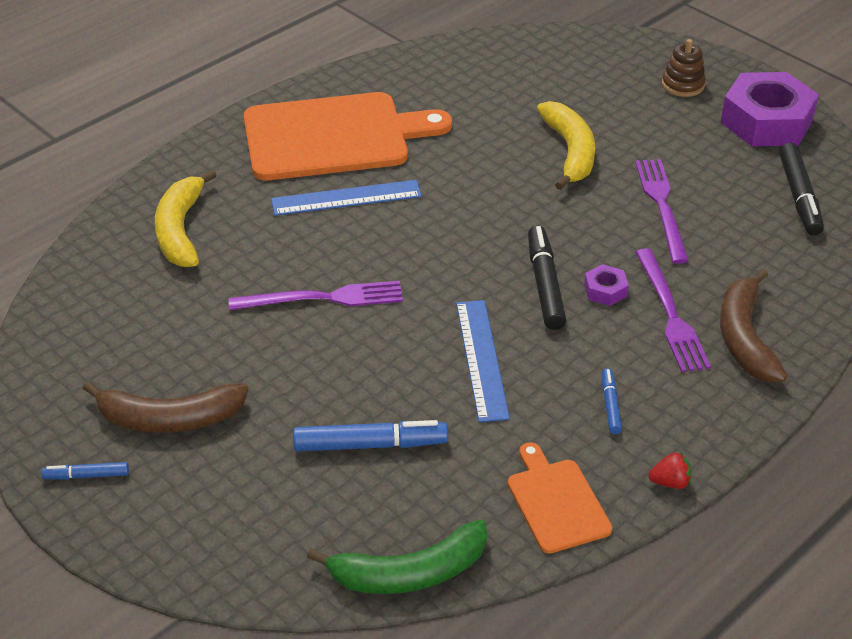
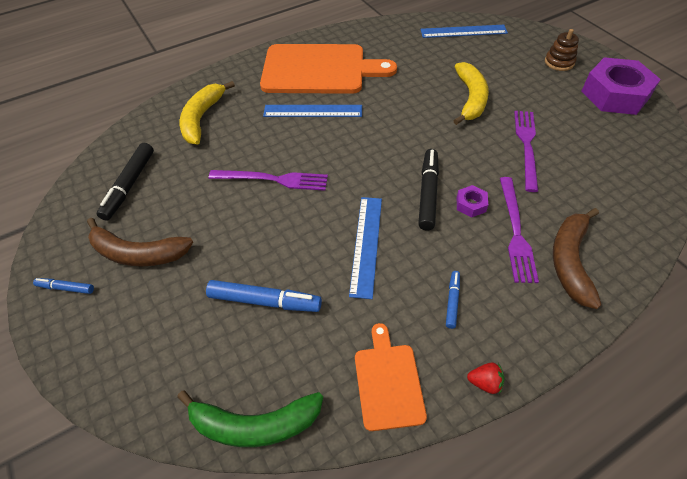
camera: 15 degrees right, 10 degrees up
(534, 53) = (463, 31): none -> blue ruler
(799, 196) = (631, 153): black marker -> black marker (129, 185)

